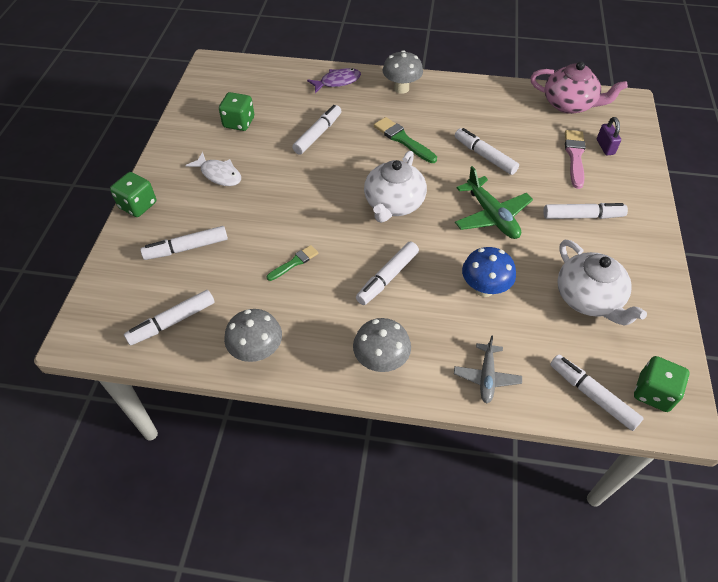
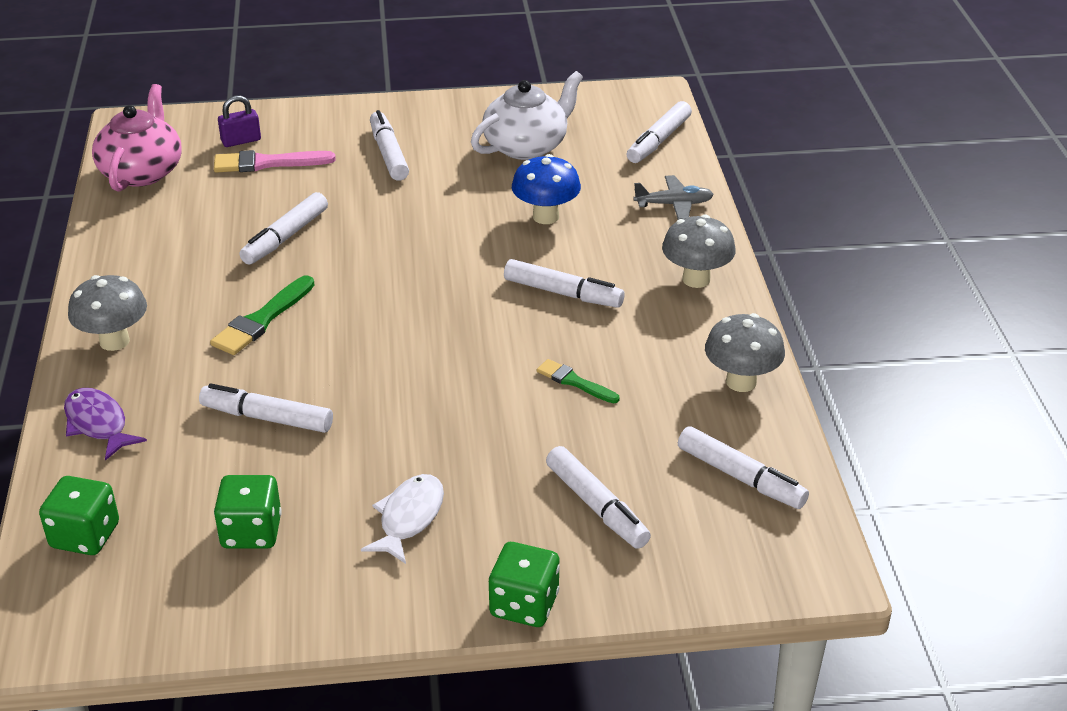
camera: 105 degrees left, 15 degrees down
(393, 204) = (417, 308): white teapot -> none
(491, 216) = (412, 221): green plane -> none
(653, 393) = (634, 108): green dice -> green dice (85, 536)

